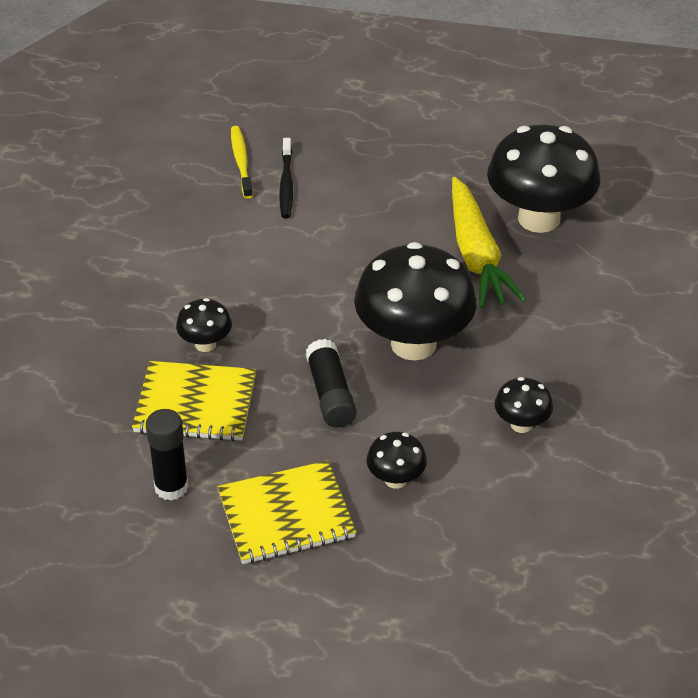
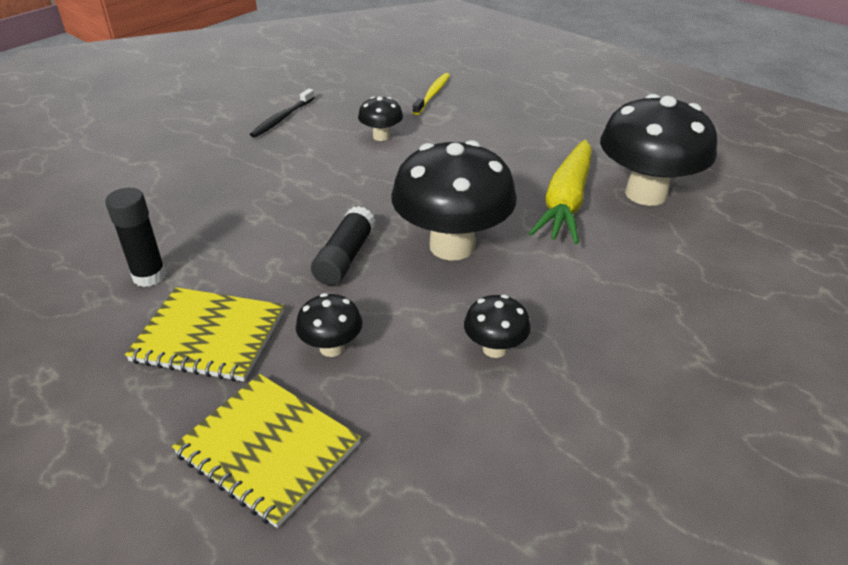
camera: 30 degrees right, 5 degrees down
(195, 404) = (235, 225): yellow notebook -> yellow notebook (268, 449)
(205, 344) = (287, 190): black mushroom -> black mushroom (381, 136)
(286, 184) = (452, 115): black toothbrush -> black toothbrush (282, 118)

